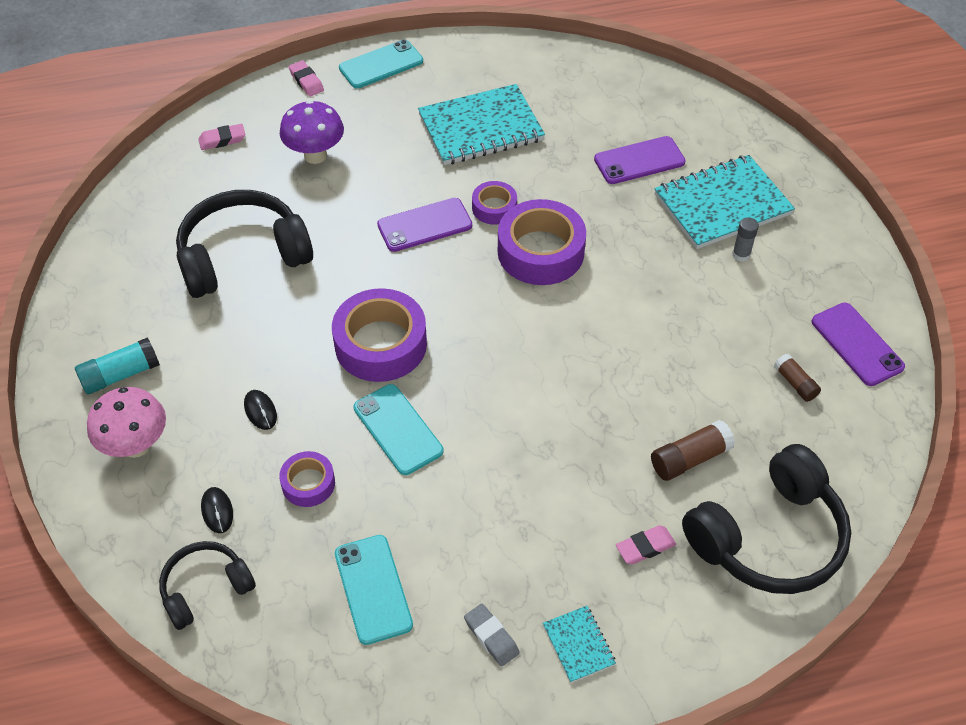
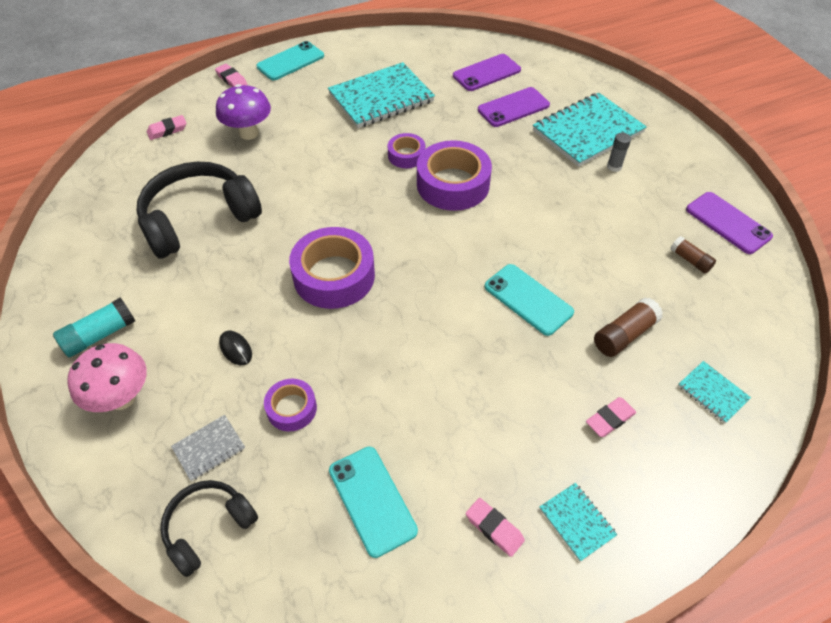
camera: 10 degrees left, 0 degrees up
(217, 511) = (209, 448): black mouse -> grey notebook
(397, 429) = (364, 347): turquoise phone -> turquoise phone (528, 299)
(425, 225) = (351, 175): purple phone -> purple phone (486, 73)
(491, 637) = (494, 528): grey eraser -> pink eraser
(768, 537) = (712, 393): black headphones -> turquoise notebook

